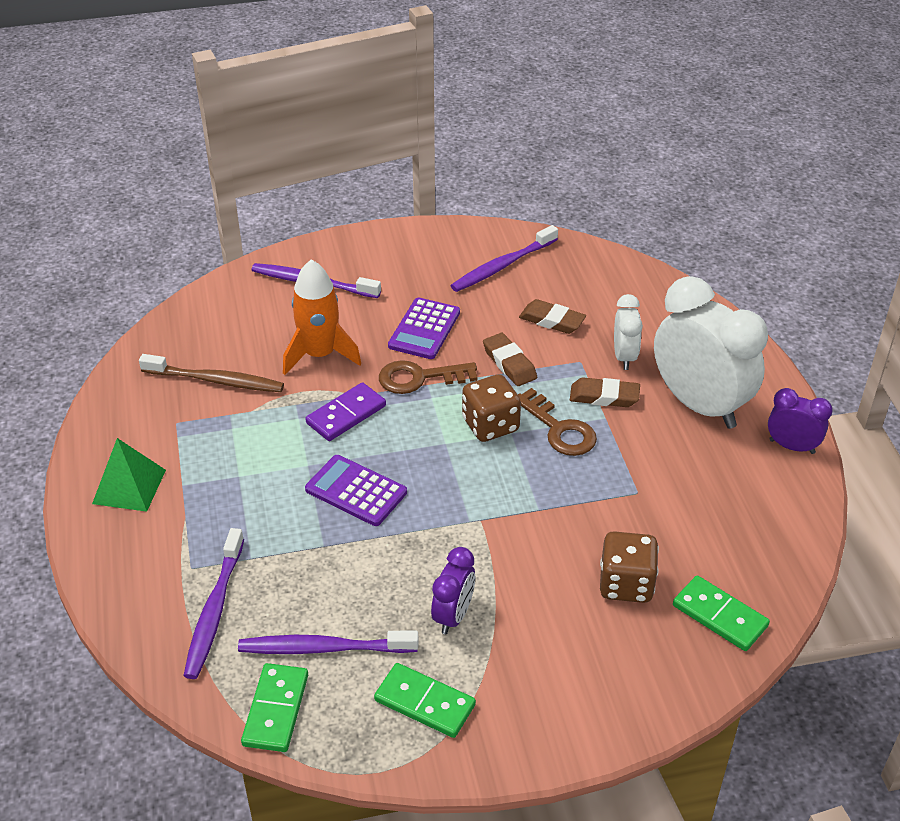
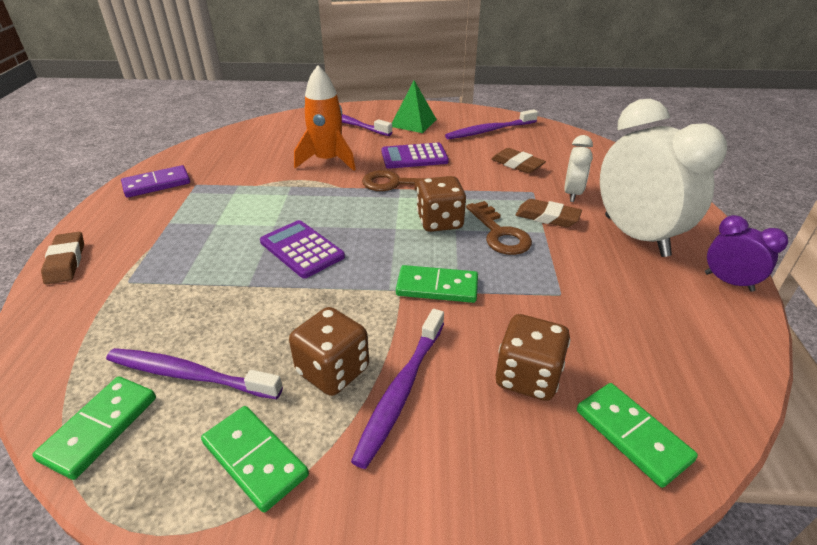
camera: 15 degrees right, 5 degrees down
(129, 486) = (129, 217): green pyramid -> green pyramid (413, 123)
(214, 610) = (119, 319): purple toothbrush -> purple toothbrush (401, 390)
(215, 380) = (242, 165): brown toothbrush -> none
(346, 414) = (325, 198): purple domino -> purple domino (157, 184)
(424, 329) = (414, 157): purple calculator -> purple calculator turned 45 degrees clockwise
(453, 615) = (333, 371): purple clock -> brown dice
(509, 363) = (472, 185): brown eraser -> brown eraser (66, 261)
(516, 509) = (437, 287): none -> green domino

